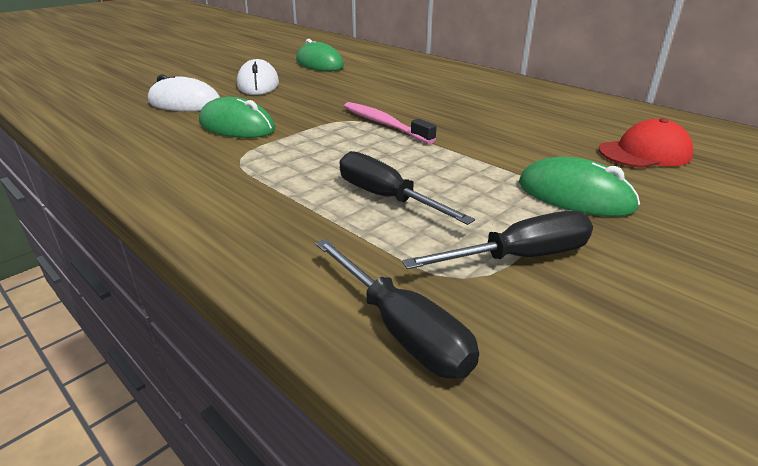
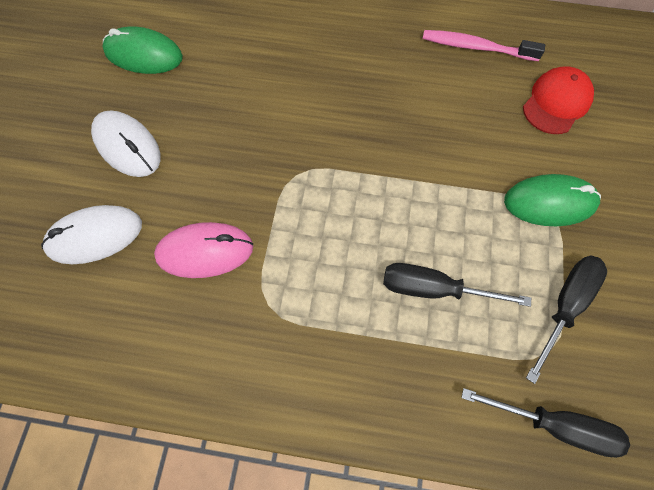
camera: 35 degrees left, 35 degrees up
(237, 126) = (205, 251): green mouse -> pink mouse
(384, 124) = (333, 166): pink toothbrush -> pink toothbrush (476, 47)

